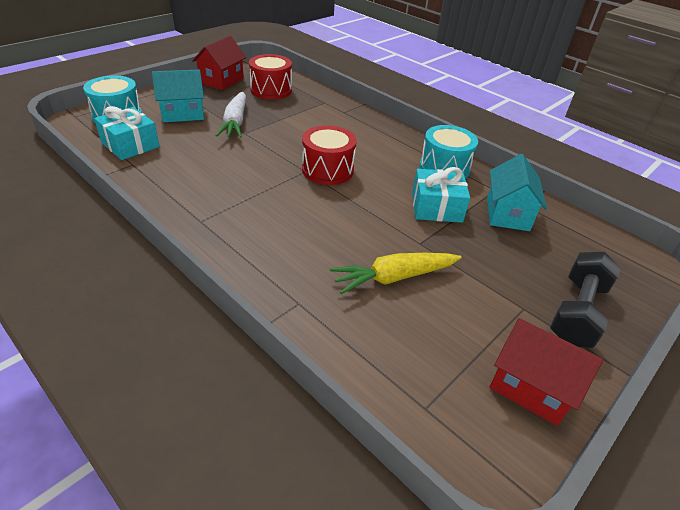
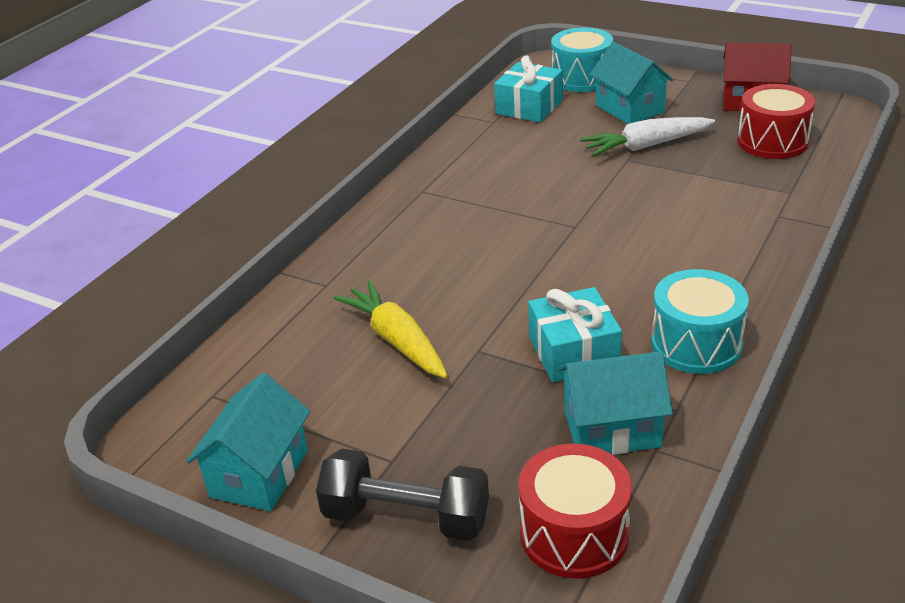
camera: 80 degrees right, 5 degrees down
(327, 170) = (592, 241): red drum -> red drum (574, 534)
(531, 386) = (259, 473): red house -> turquoise house

